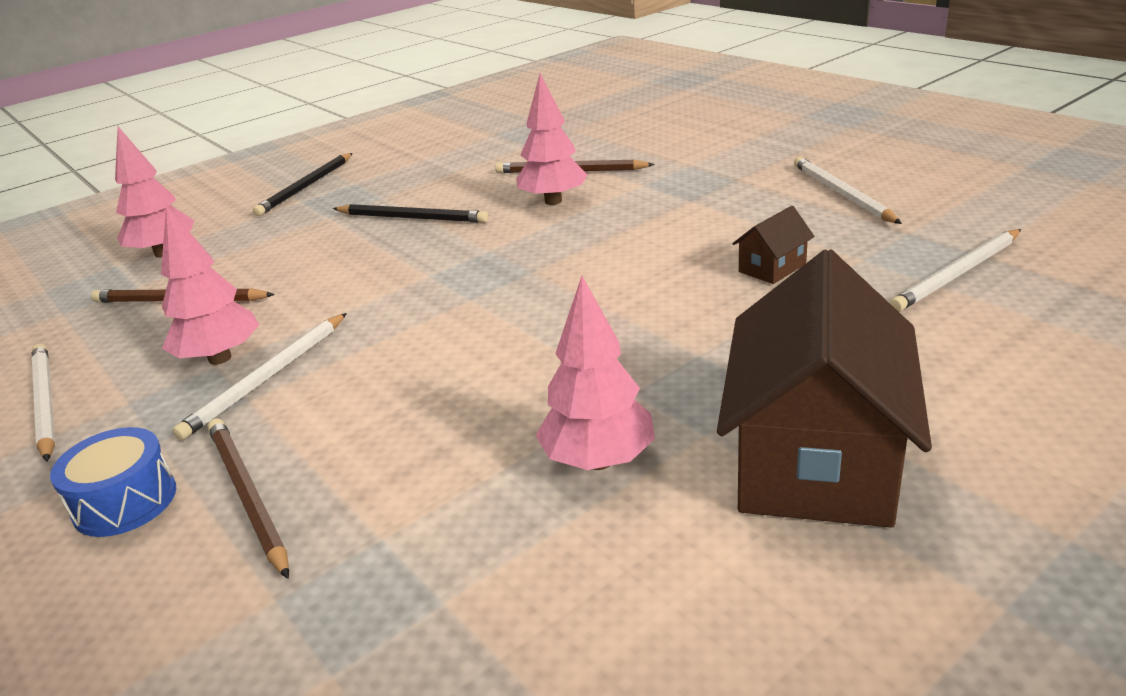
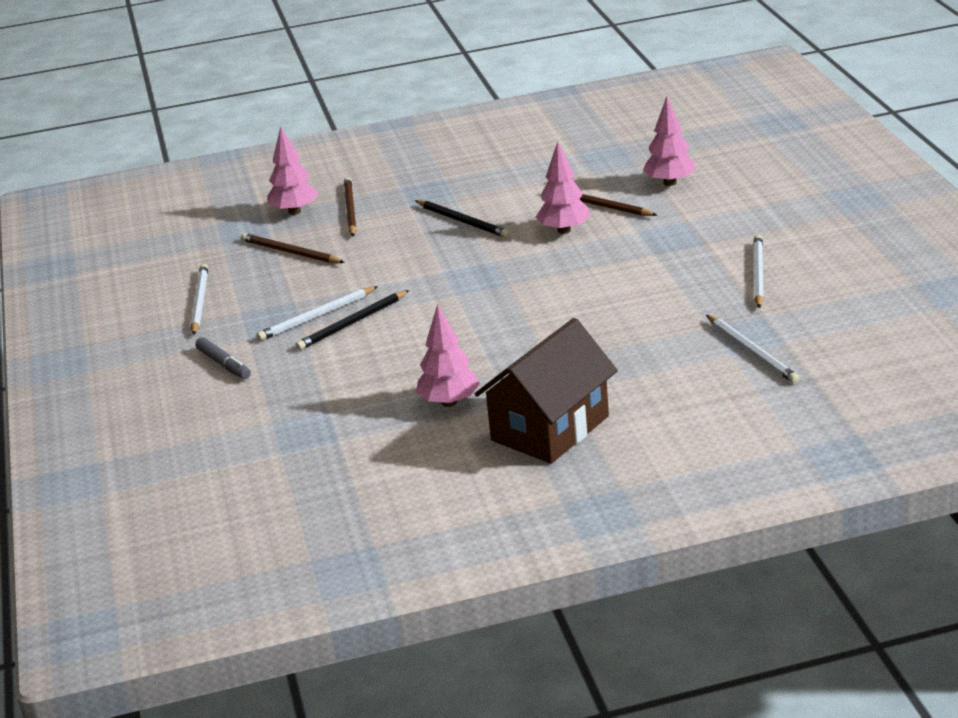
camera: 25 degrees right, 0 degrees up
(125, 501) = (224, 364): blue drum -> grey marker
(220, 358) = (297, 298): pink tree -> pink tree (670, 183)
(248, 496) = (279, 376): brown pencil -> brown pencil (350, 210)
(306, 186) = (411, 173): black pencil -> black pencil (353, 323)
(772, 268) = (648, 319): brown house -> none
(958, 273) = (751, 351): white pencil -> white pencil turned 105 degrees counterclockwise

